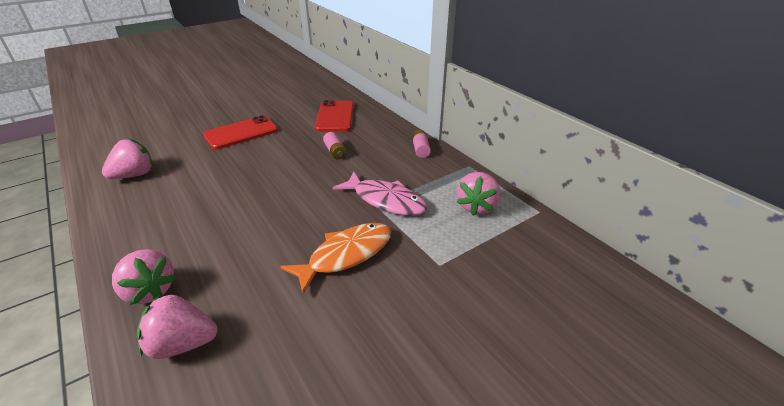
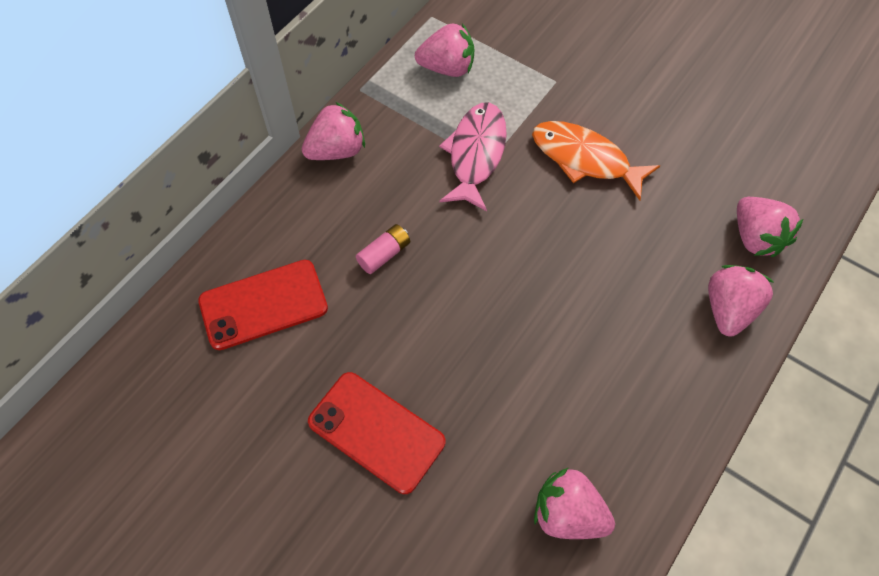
camera: 110 degrees left, 25 degrees up
(420, 149) = (337, 150): pink battery -> pink strawberry

